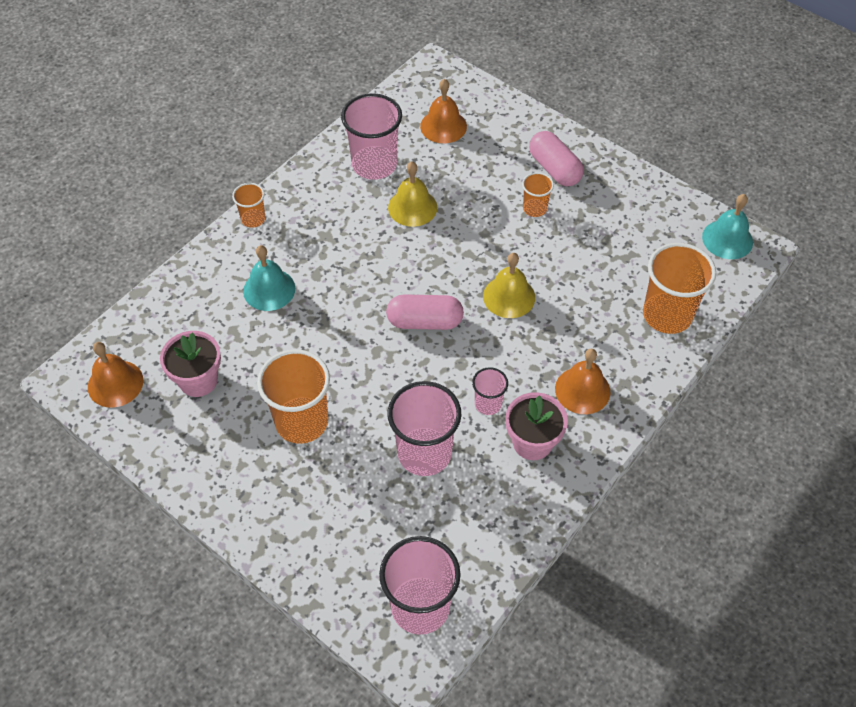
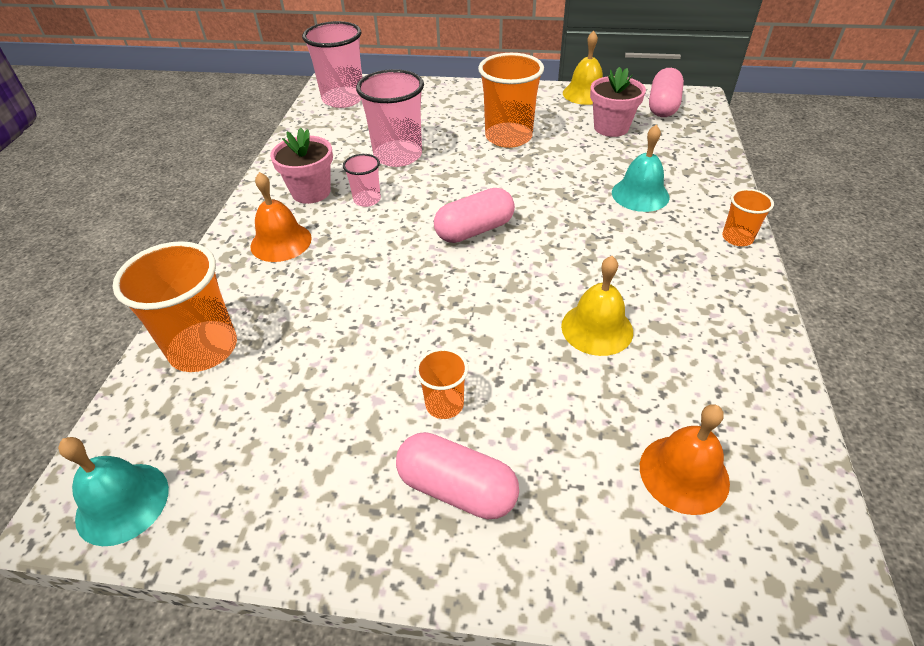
camera: 150 degrees right, 10 degrees down
(115, 383) = (663, 106): orange bell -> pink capsule
(374, 165) = (700, 358): pink cup -> none
(509, 296) = (406, 286): yellow bell -> yellow bell (585, 93)

